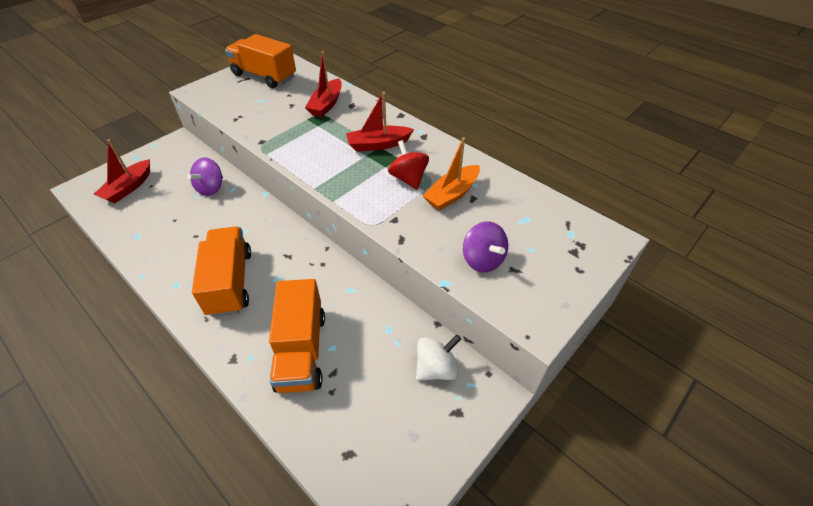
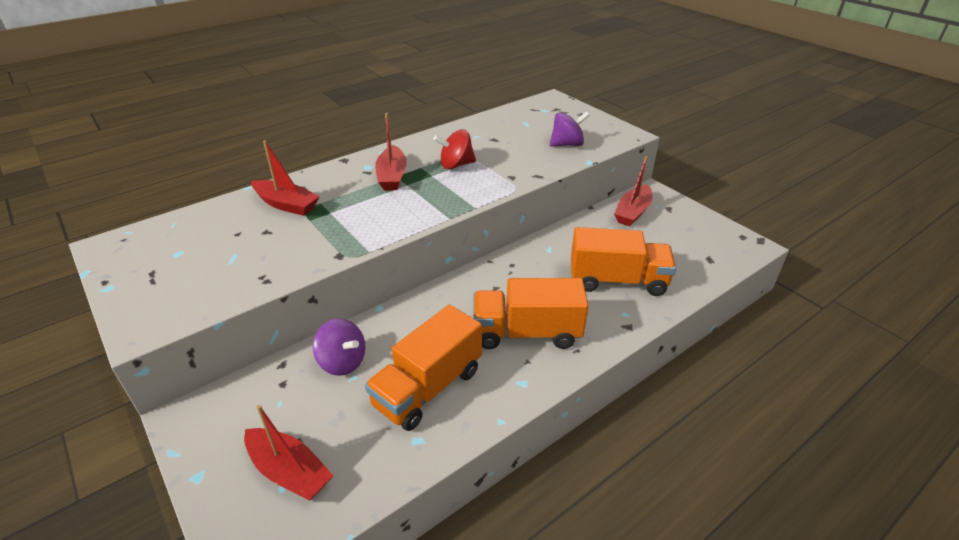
camera: 80 degrees left, 10 degrees down
(264, 76) = (162, 255): orange truck -> orange truck (428, 387)
(436, 368) = (633, 212): white spinning top -> red boat
(452, 194) = (486, 147): orange boat -> none

